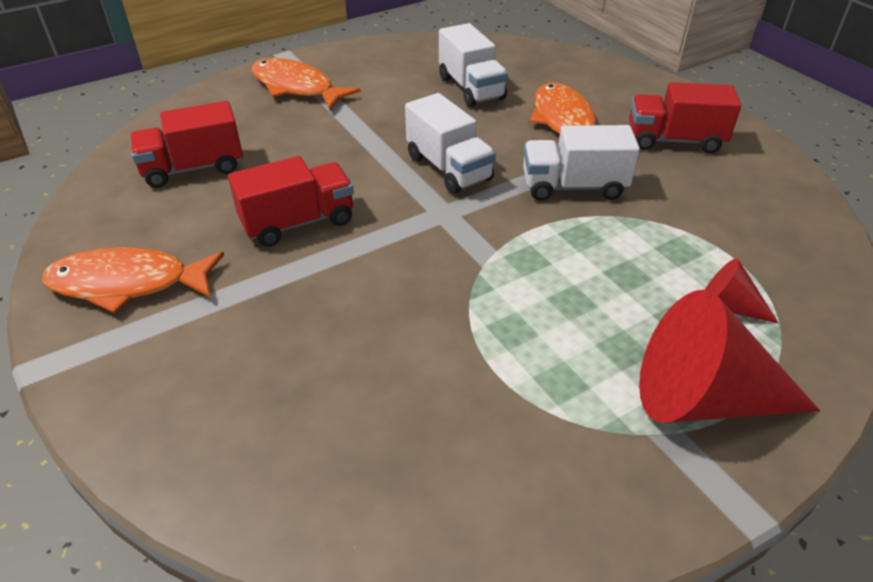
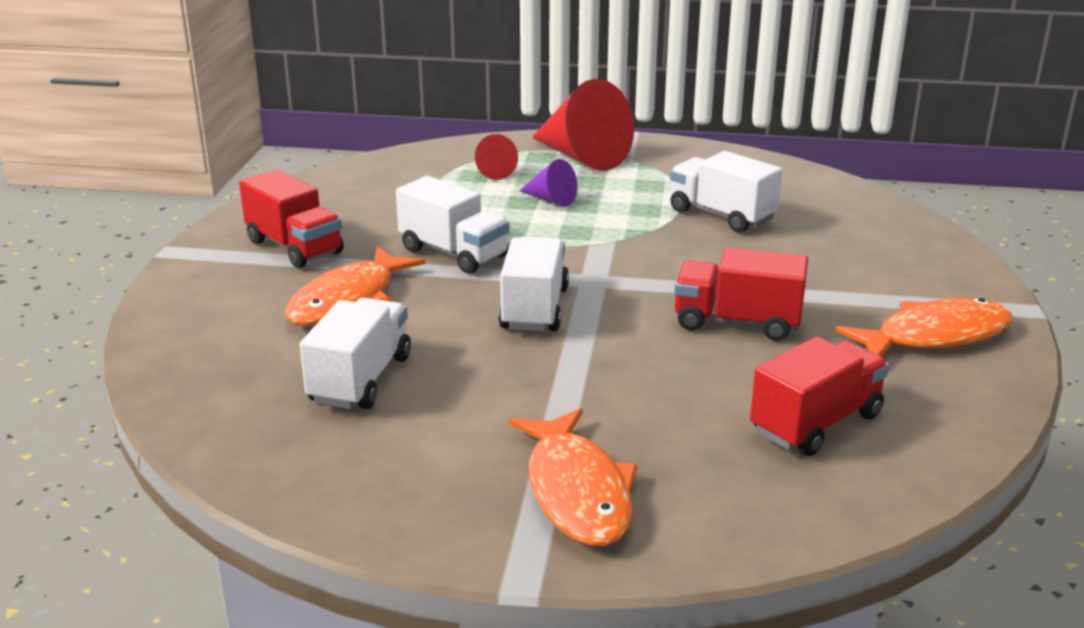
camera: 140 degrees left, 15 degrees down
(128, 283) = (934, 336): orange fish -> orange fish turned 60 degrees counterclockwise
(193, 168) = (816, 423): red truck -> red truck turned 60 degrees counterclockwise
(429, 364) = (721, 215): none -> white truck
(610, 292) = (550, 199): none -> purple cone

